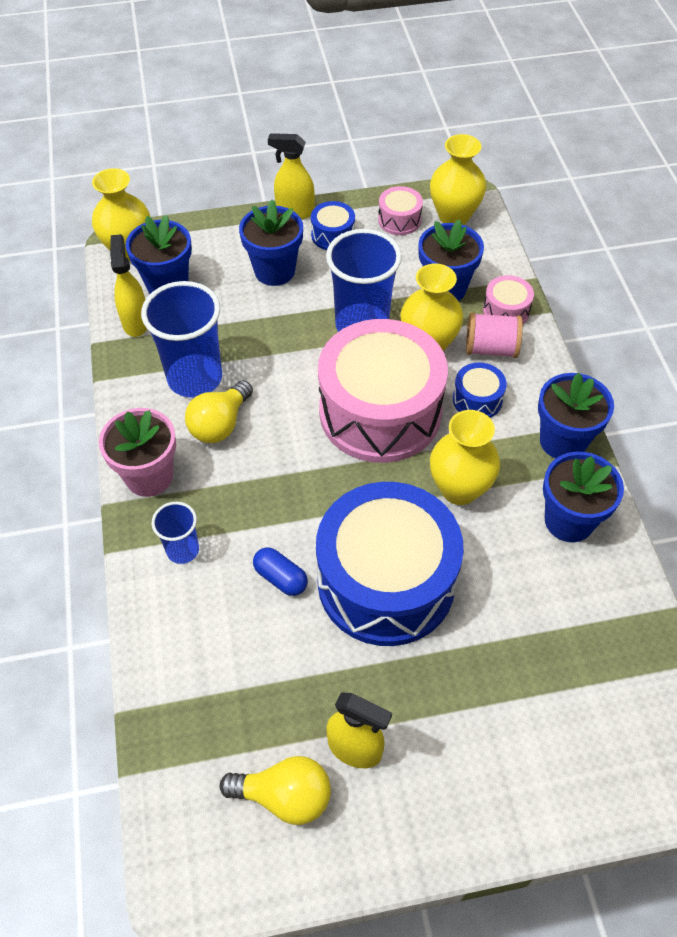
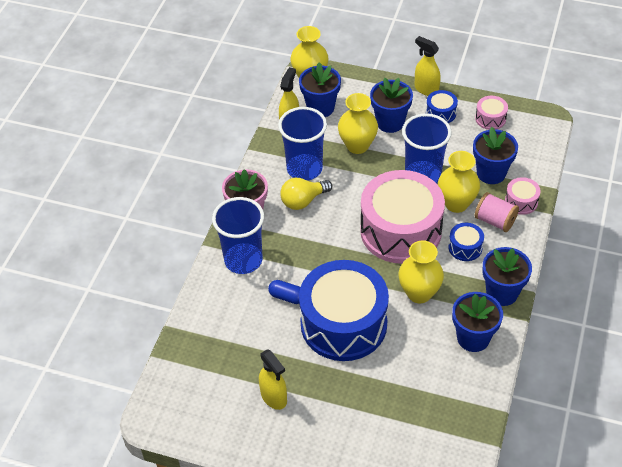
camera: 30 degrees right, 5 degrees down
(183, 550) = (243, 260): blue cup -> blue cup, size x1.90
(280, 578) = (287, 297): blue capsule -> blue capsule turned 45 degrees counterclockwise
(284, 796) = (224, 402): yellow light bulb -> none
(454, 216) = (528, 129): yellow vase -> yellow vase (357, 145)

